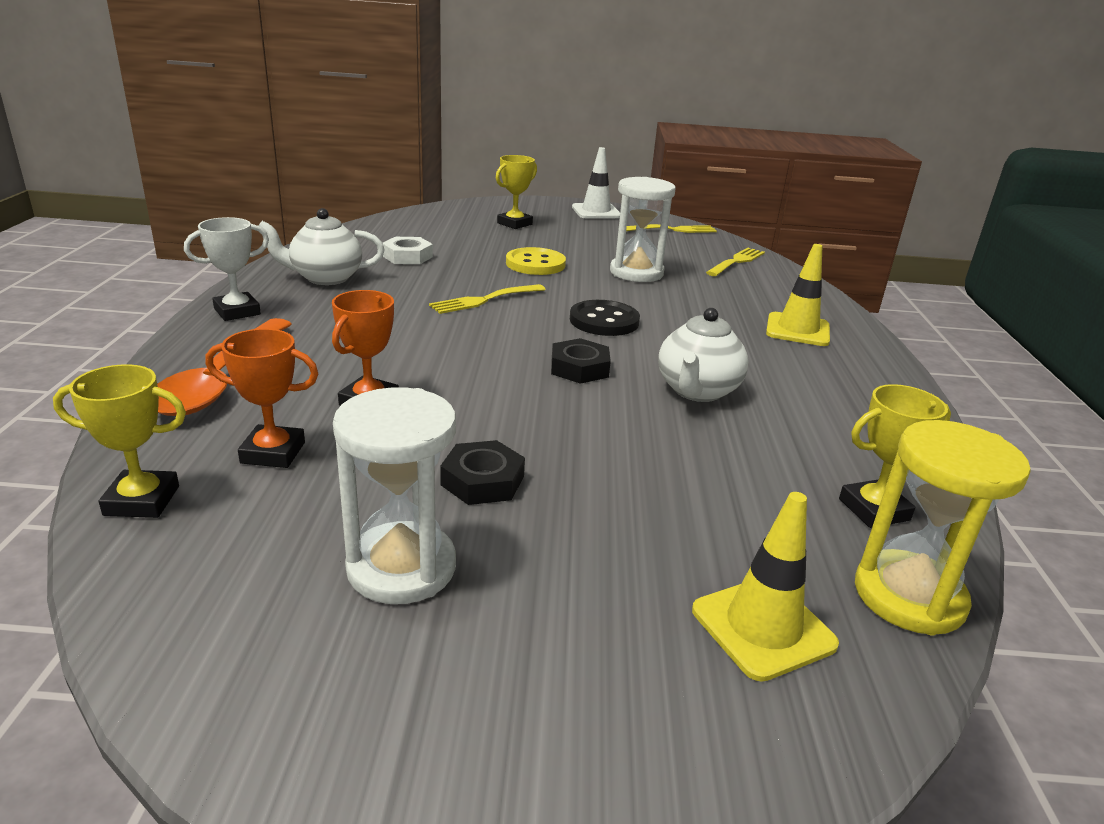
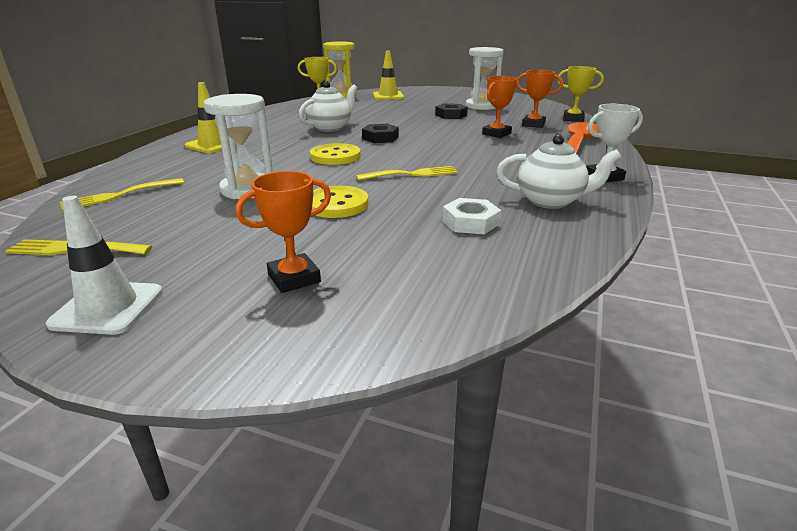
camera: 160 degrees left, 0 degrees up
(514, 224) = (294, 278): yellow trophy -> orange trophy
(604, 321) = (335, 156): black button -> yellow button

